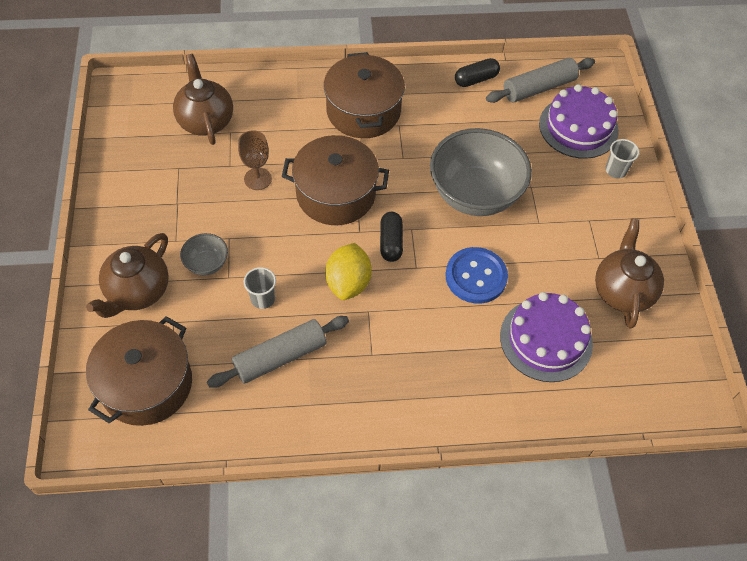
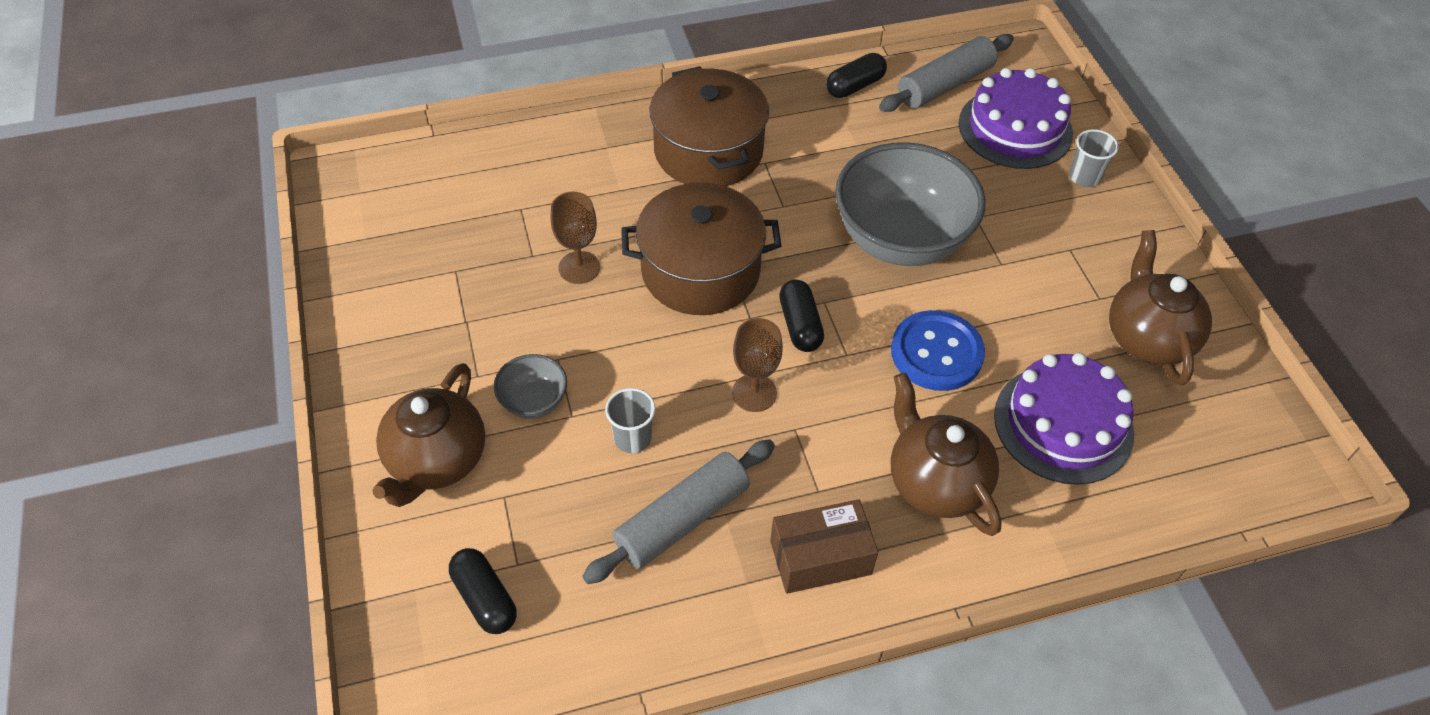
camera: 10 degrees left, 5 degrees down
(146, 384) = (485, 598): brown pot -> black capsule
(206, 121) = (480, 198): brown teapot -> brown teapot (935, 483)
(348, 283) = (754, 393): yellow lemon -> brown goblet
(361, 398) = (820, 557): none -> brown box

